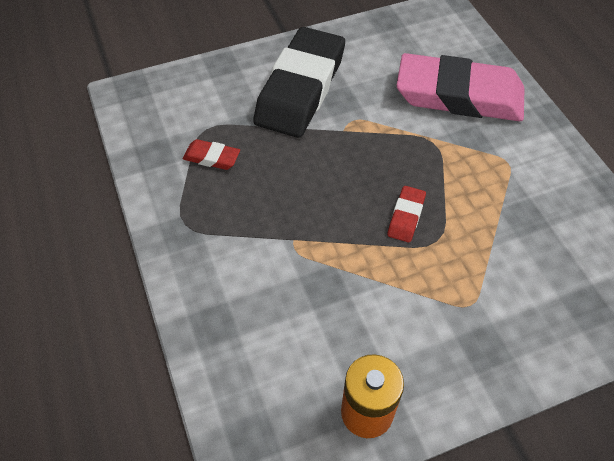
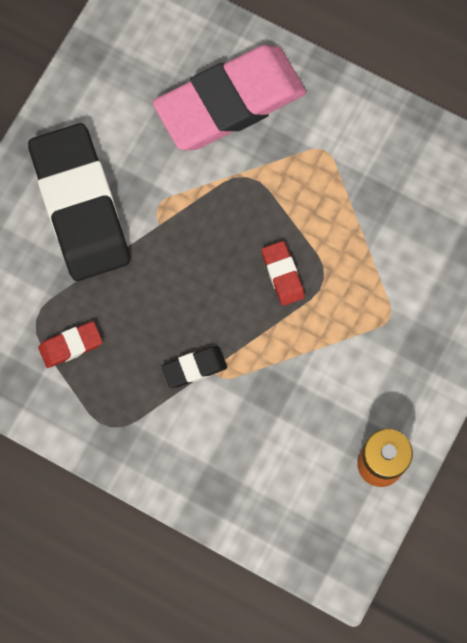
camera: 40 degrees left, 20 degrees up
(281, 230) = (194, 368): none -> black eraser

